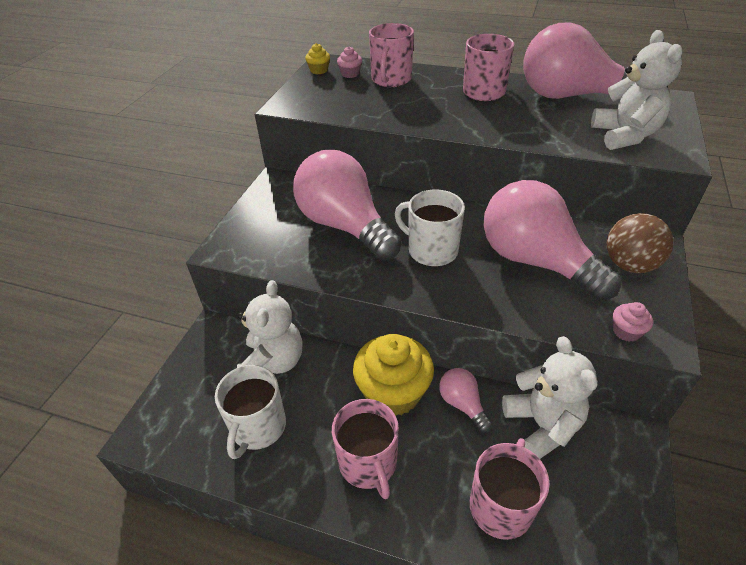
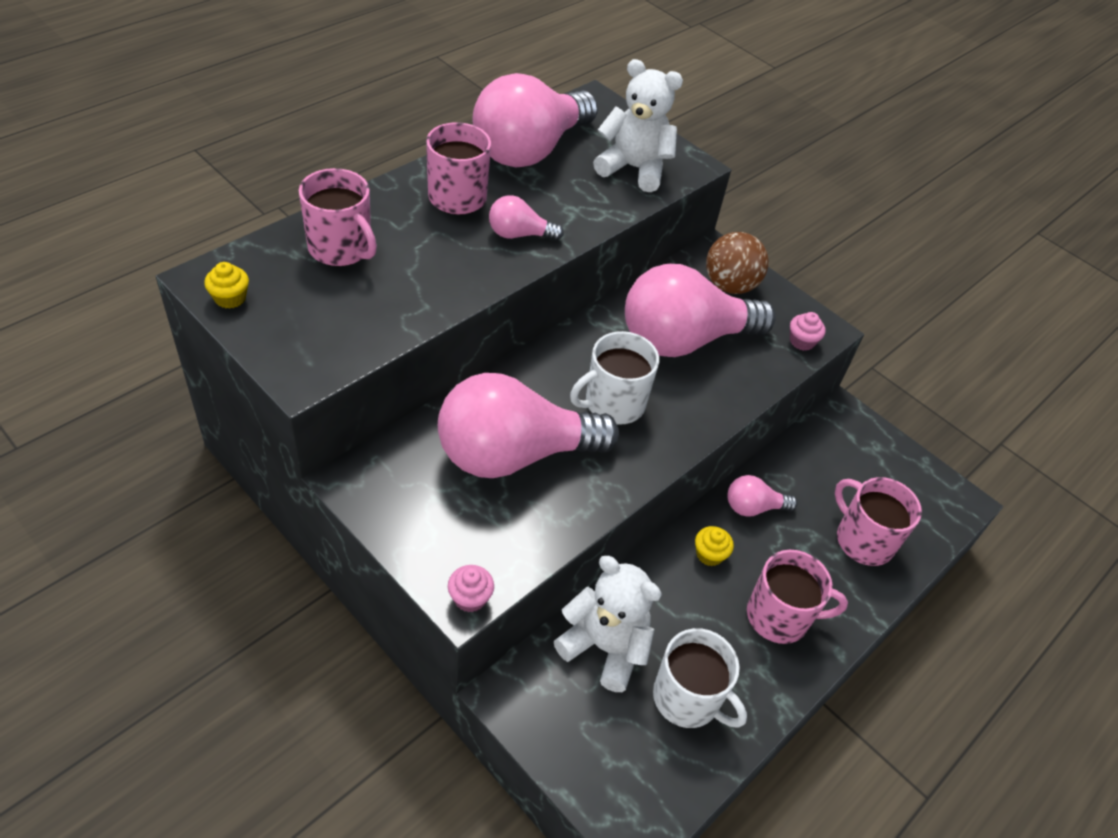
camera: 70 degrees left, 5 degrees up
(350, 74) = (279, 274): pink cupcake -> pink cupcake (470, 598)
(393, 392) = (709, 554): yellow cupcake -> yellow cupcake, size x0.43
(483, 120) = (519, 234): none -> pink light bulb
(542, 425) = (803, 465): white teddy bear -> none

